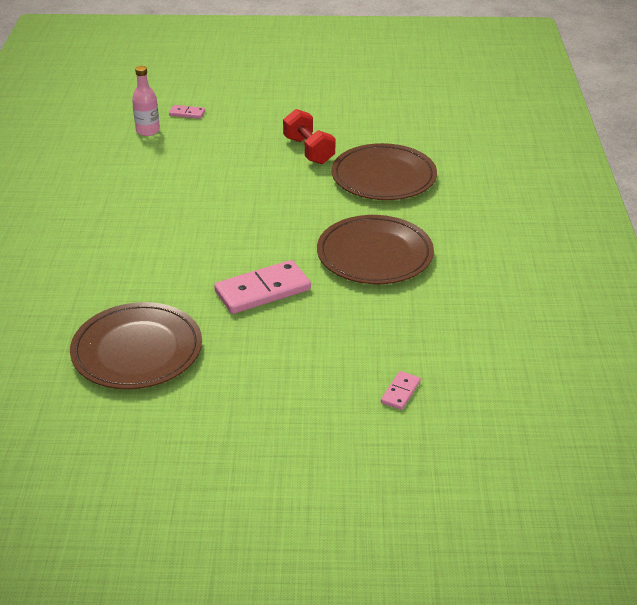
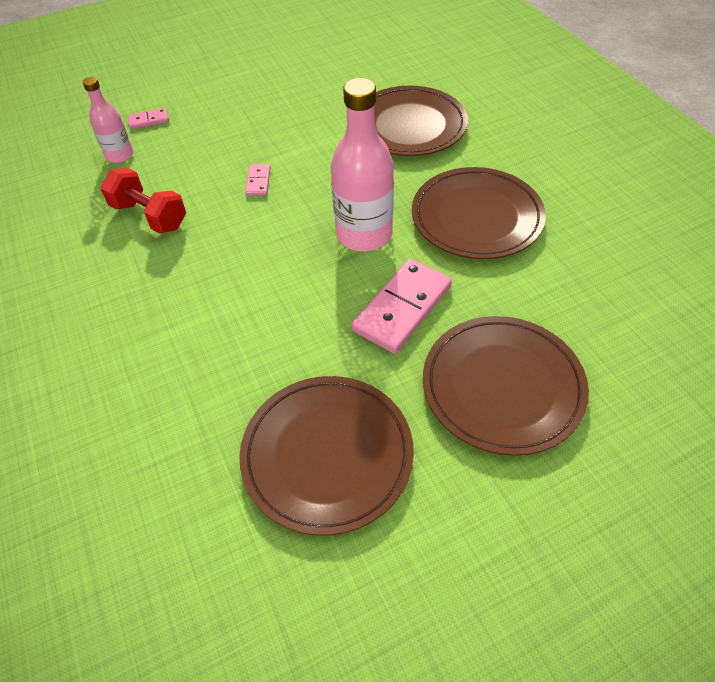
camera: 25 degrees left, 15 degrees up
(278, 237) = (364, 234): none -> pink bottle
(288, 359) = (502, 386): none -> brown plate
(308, 150) = (312, 121): red dumbbell -> red dumbbell (149, 216)
(400, 392) = (647, 376): pink domino -> pink domino (258, 181)

